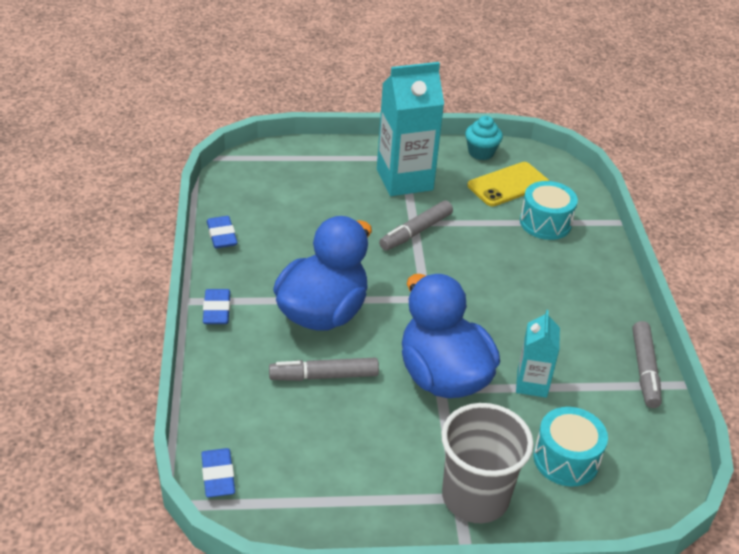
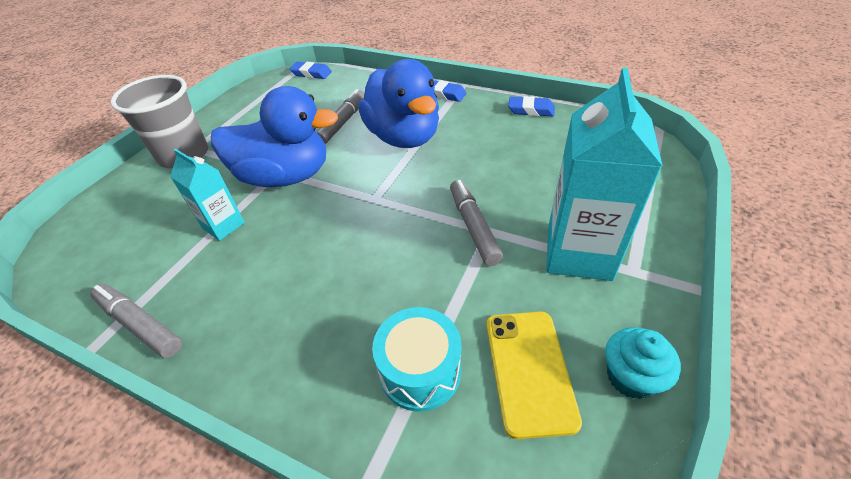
camera: 125 degrees right, 5 degrees up
(566, 459) = (147, 211): turquoise drum -> none

